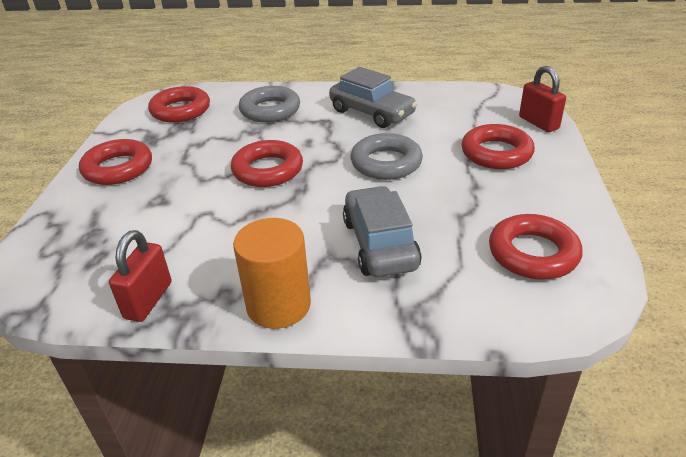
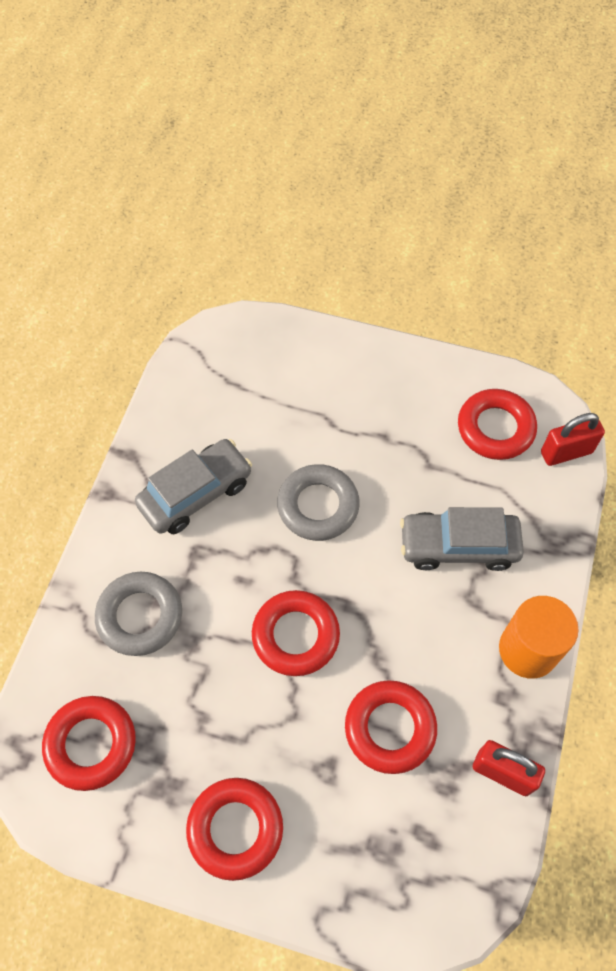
camera: 80 degrees left, 25 degrees up
(496, 153) = (330, 397): red ring -> red ring (390, 728)
(538, 123) = (281, 336): red padlock -> red padlock (566, 452)

